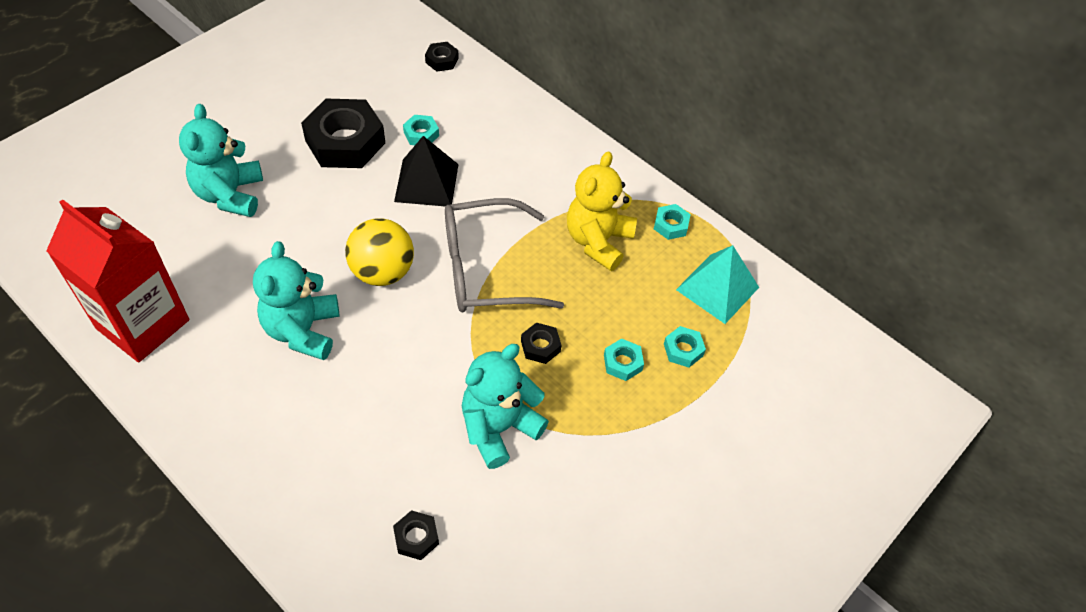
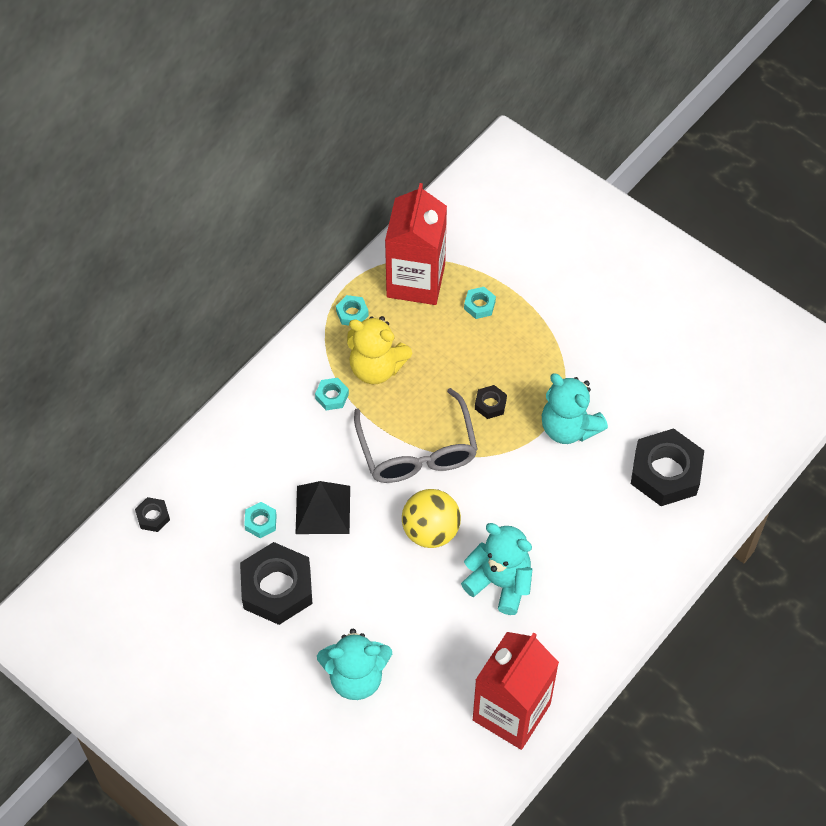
camera: 90 degrees left, 5 degrees up
(303, 330) = (500, 582): turquoise teddy bear -> turquoise teddy bear turned 150 degrees counterclockwise
(416, 537) = (665, 472): black nut -> black nut, size x2.20
(623, 363) = (497, 346): turquoise nut -> turquoise nut (332, 396)
(717, 288) = (416, 280): turquoise pyramid -> red carton

